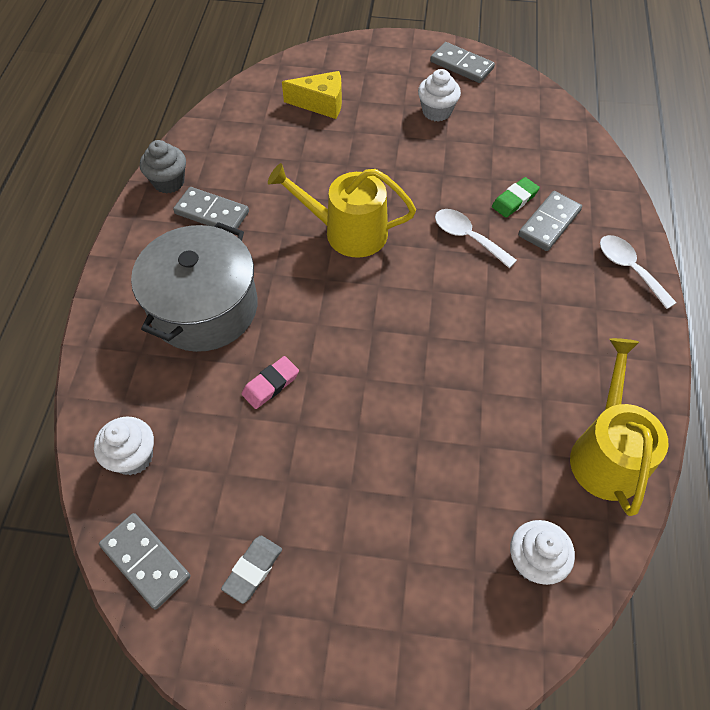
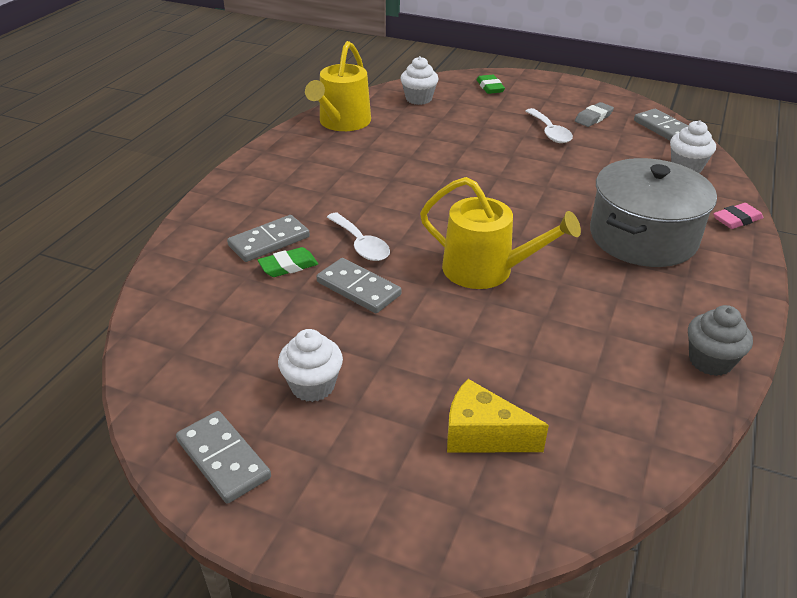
camera: 165 degrees left, 20 degrees down
(212, 213) = (645, 315): grey domino -> grey domino (358, 288)
(271, 384) = (578, 184): pink eraser -> pink eraser (736, 219)
(434, 642) = (490, 87): none -> green eraser
(629, 269) = (227, 199): white spoon -> white spoon (549, 132)

